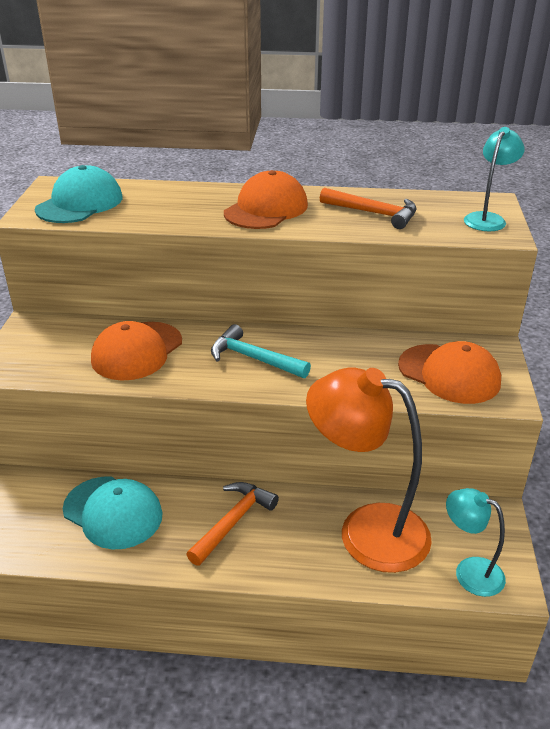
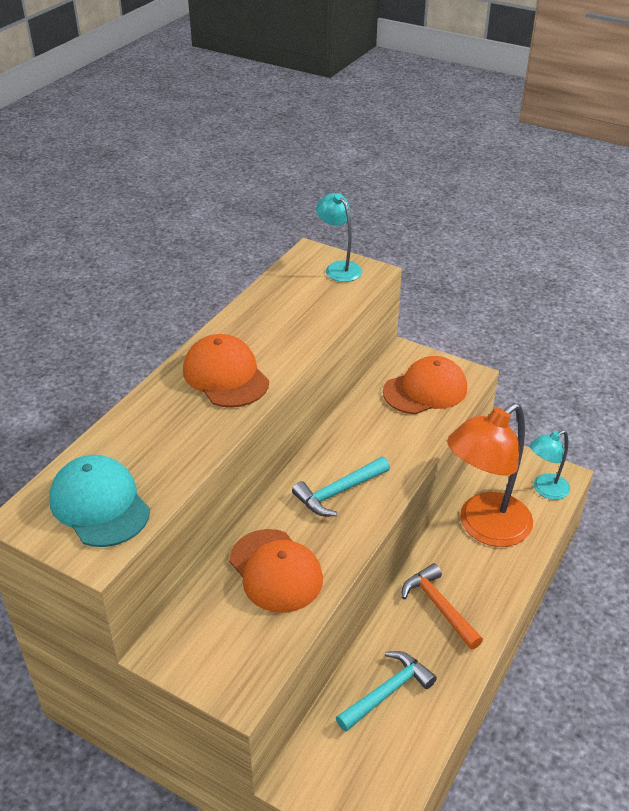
camera: 65 degrees left, 5 degrees up
(113, 512) = (387, 691): turquoise cap -> turquoise hammer
(374, 213) = (285, 318): orange hammer -> none

